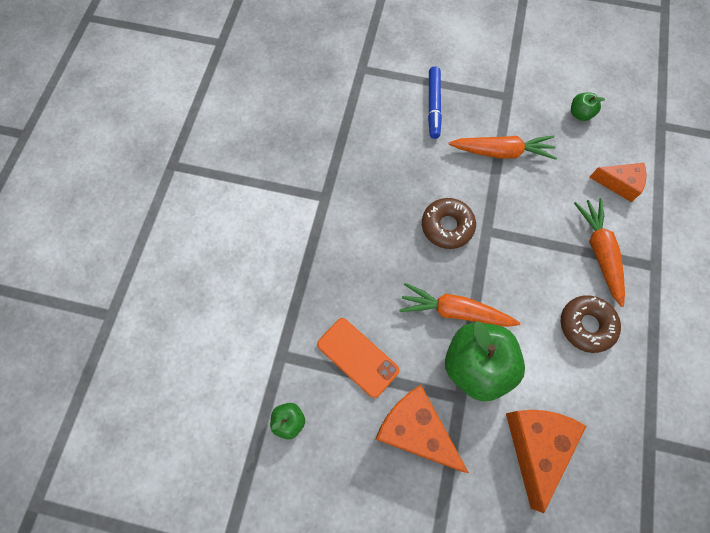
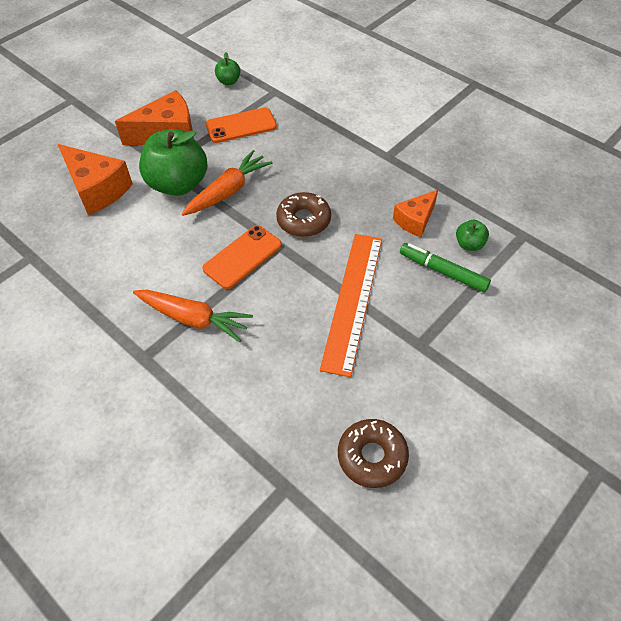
camera: 120 degrees right, 15 degrees down
(433, 106) = (443, 271): blue marker -> green marker
(502, 152) = (352, 300): orange carrot -> orange ruler
(518, 252) = (242, 257): none -> orange phone
(580, 114) = (355, 404): green apple -> green apple (469, 244)
(586, 325) = (144, 268): brown donut -> brown donut (372, 456)
(619, 184) = (246, 385): orange cheese -> orange cheese (415, 220)

